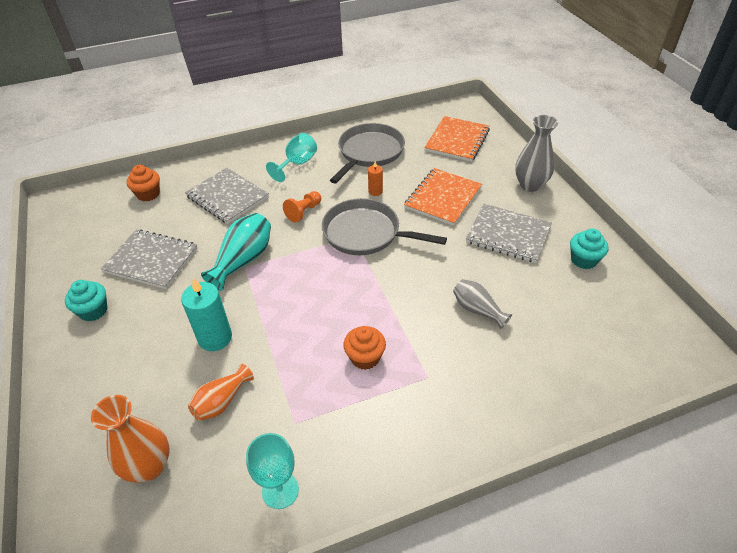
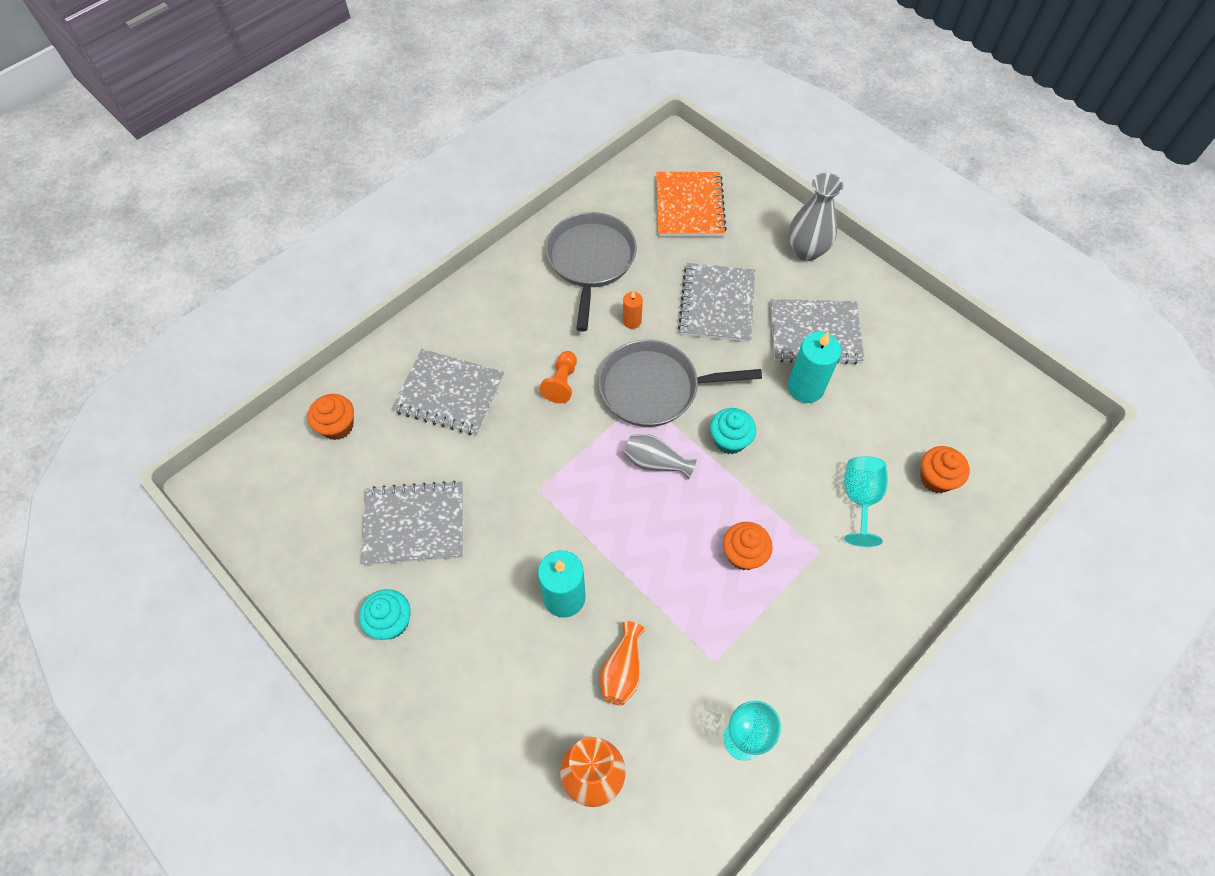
camera: 25 degrees left, 15 degrees up
(243, 260) = (530, 481): turquoise vase -> none
(297, 164) = (508, 309): turquoise goblet -> turquoise goblet (860, 499)
(443, 198) = (717, 304): orange notebook -> grey notebook
(477, 310) = (829, 448): grey vase -> grey vase (655, 462)
(481, 265) = (805, 387): none -> turquoise candle
(559, 360) = (936, 478): none -> orange cupcake
(583, 260) = (908, 340): turquoise cupcake -> turquoise cupcake (729, 440)

